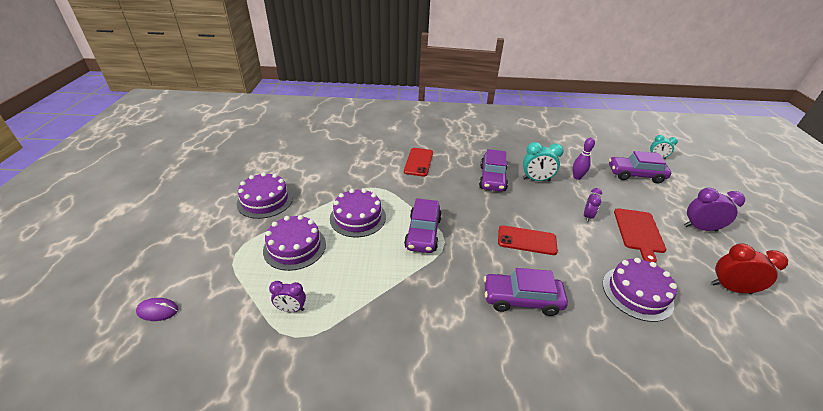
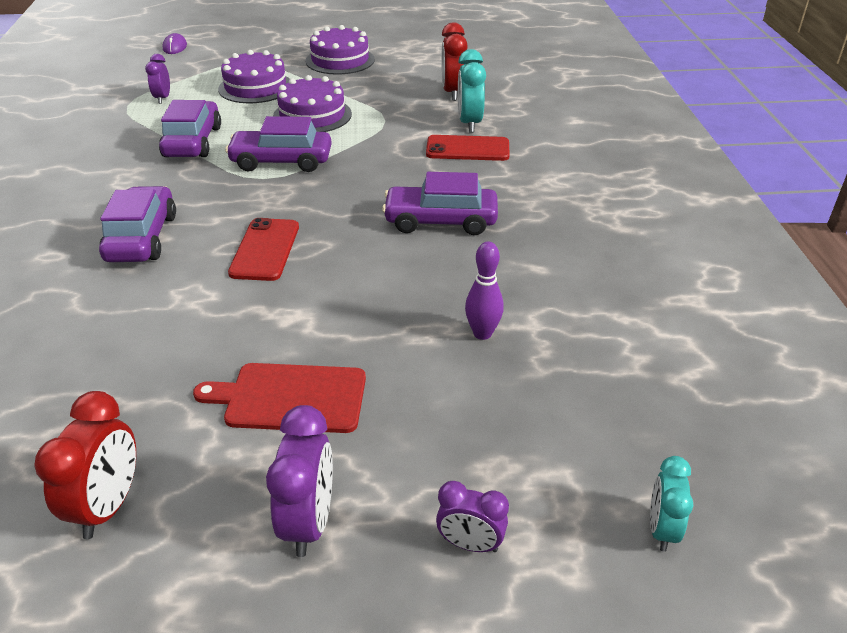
camera: 85 degrees right, 0 degrees up
(345, 159) = (453, 93): none -> red clock
(536, 180) = (452, 273): turquoise clock -> turquoise clock (469, 123)
(587, 216) = (338, 329): purple clock -> purple clock (470, 544)
(635, 175) = (531, 447): purple car -> purple car (193, 142)
(637, 293) = (128, 357): purple cake -> none

